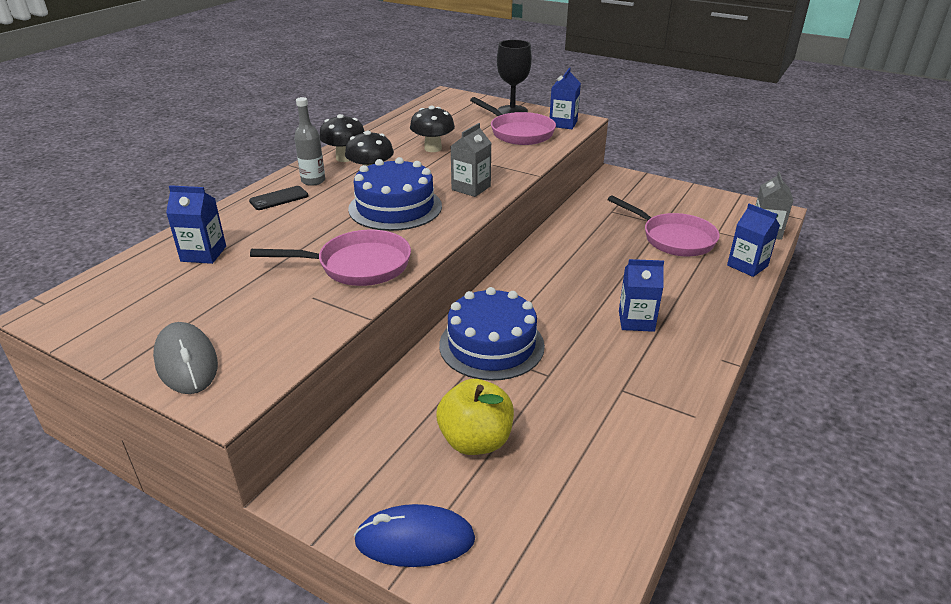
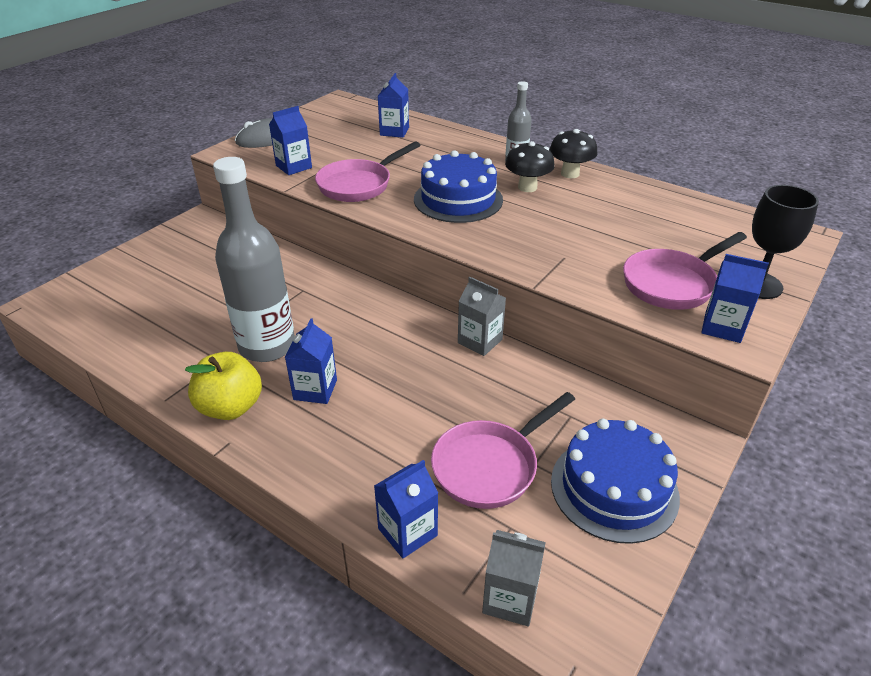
camera: 95 degrees right, 5 degrees up
(279, 198) = (481, 150): black phone -> none
(297, 321) = (294, 167): none -> blue carton
(357, 266) = (359, 185): pink pan -> pink pan turned 45 degrees clockwise
(415, 540) = (139, 255): blue mouse -> none
(433, 148) = (604, 221): black mushroom -> none
(471, 188) = (498, 240): grey carton -> grey carton (480, 341)
(475, 441) = (205, 280): yellow apple -> yellow apple (231, 407)
(491, 345) = (310, 294): blue cake -> blue cake (614, 488)
(588, 360) = (267, 346): none -> grey bottle

